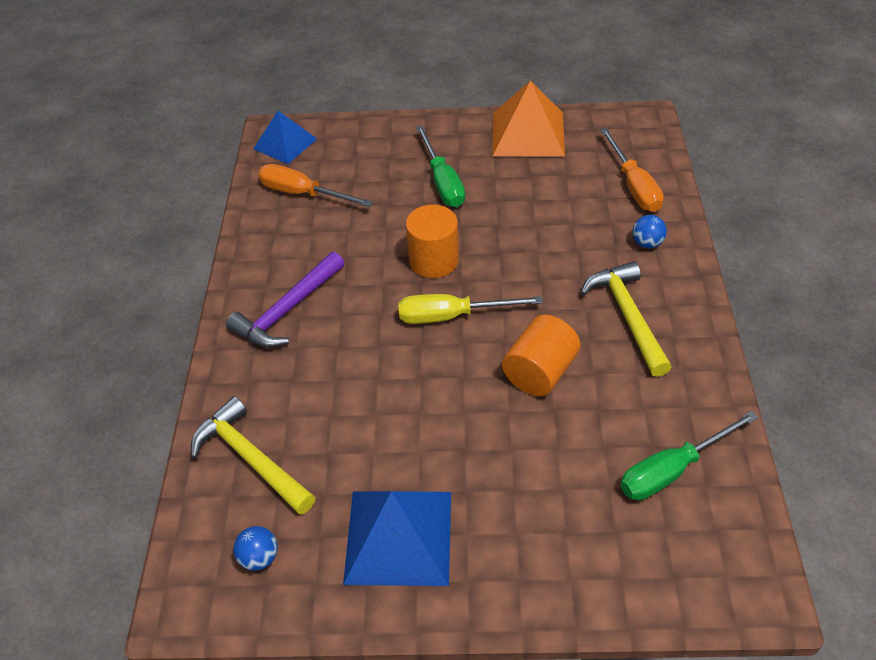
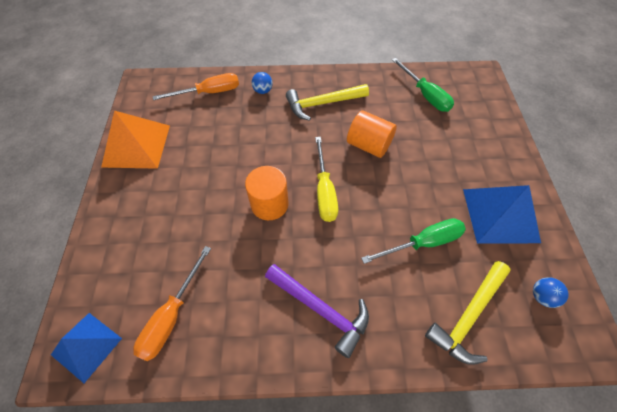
camera: 95 degrees left, 10 degrees up
(442, 182) = (181, 201): green screwdriver -> green screwdriver (423, 243)

